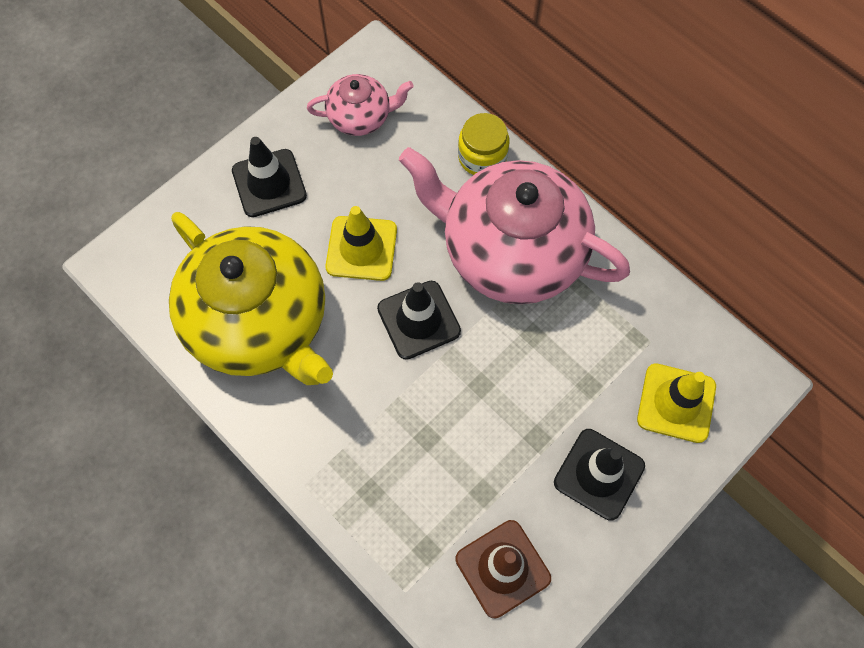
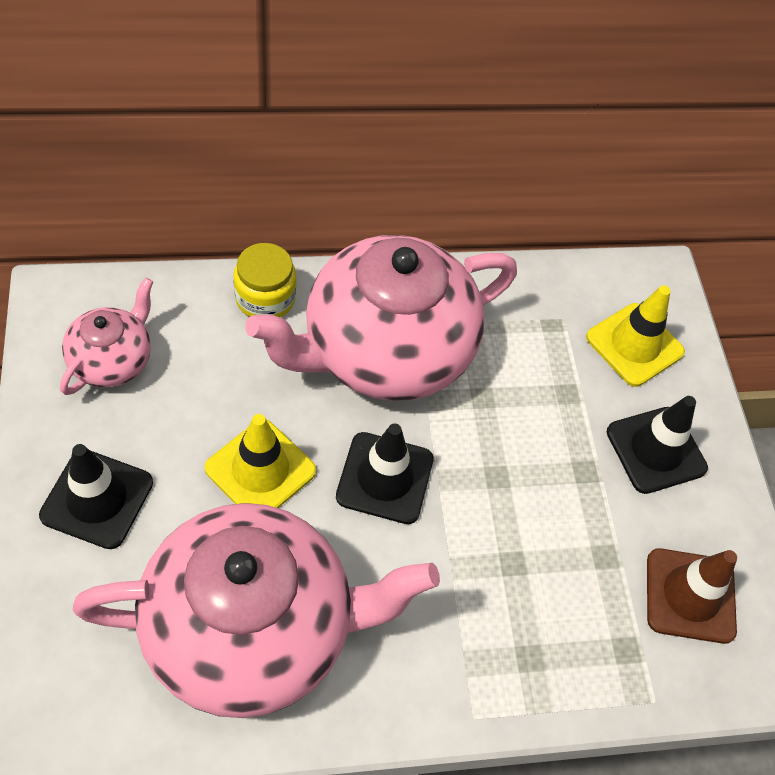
camera: 60 degrees left, 10 degrees down
(260, 322) = (252, 628): yellow teapot -> pink teapot

